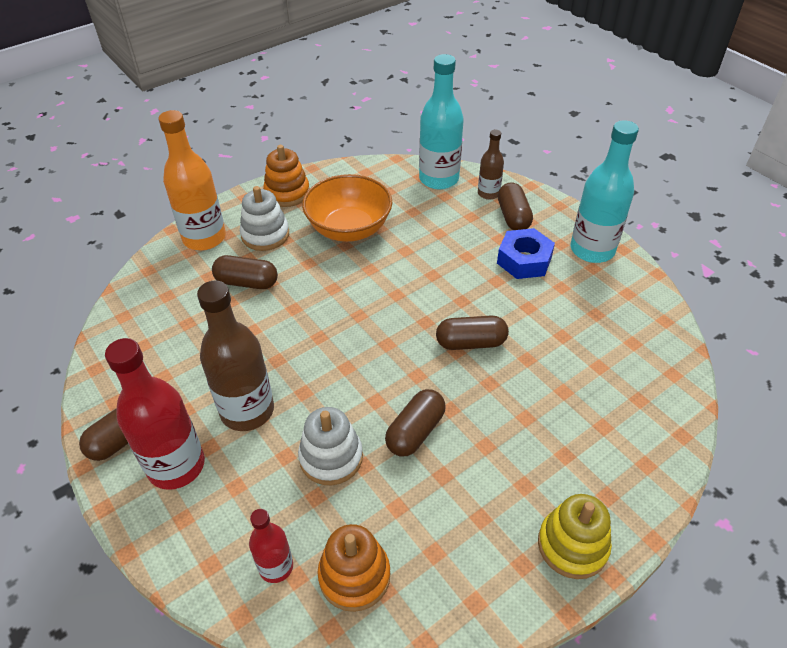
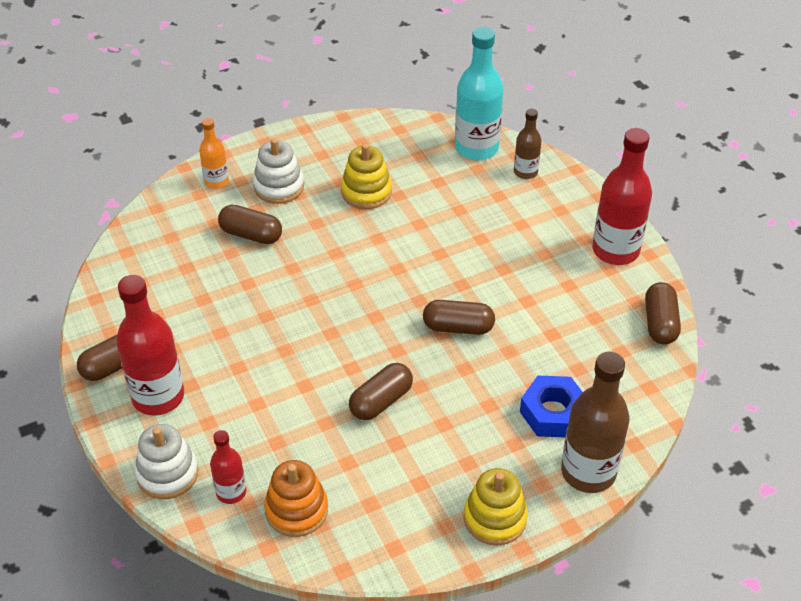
camera: 10 degrees right, 0 degrees up
(204, 238) = (216, 181): orange bottle -> orange bottle, size x0.54
(247, 410) = (229, 358): brown bottle -> brown bottle (588, 472)
(287, 193) = (310, 142): orange stacking toy -> none
(331, 457) = (298, 411): white stacking toy -> white stacking toy (167, 473)
(349, 229) = (366, 192): orange bowl -> yellow stacking toy
(513, 217) = (543, 202): brown capsule -> brown capsule (660, 323)
(524, 260) = (539, 251): blue nut -> blue nut (553, 413)
(592, 250) = (615, 250): turquoise bottle -> red bottle

